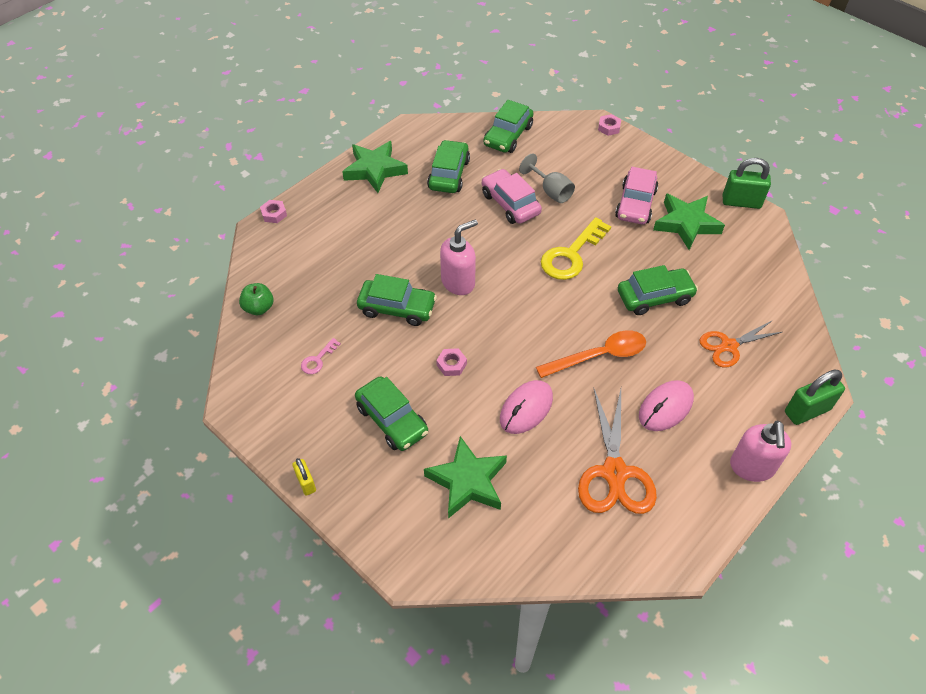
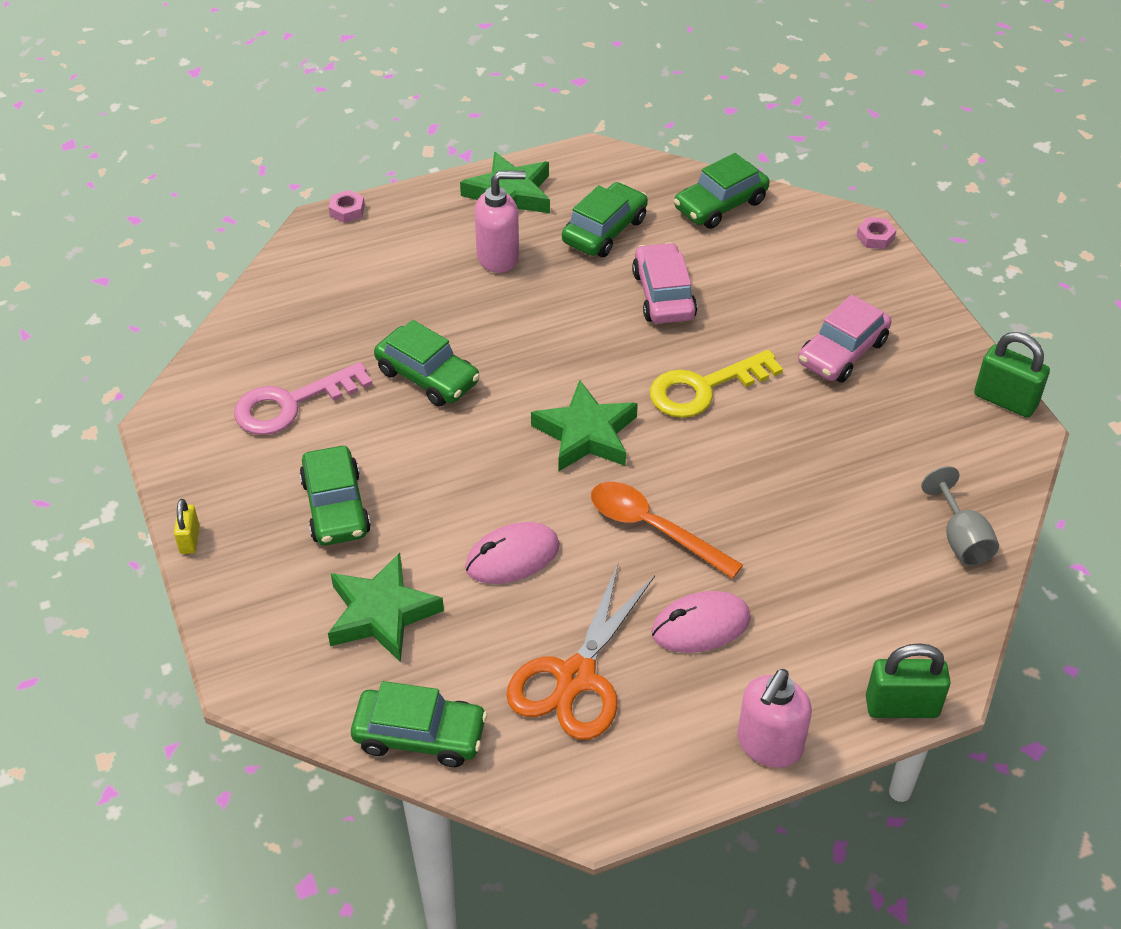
camera: 25 degrees right, 5 degrees down
(259, 308) = (259, 318): green apple -> none
(318, 359) = (291, 403): pink key -> pink key, size x2.11
(451, 364) = (452, 469): pink nut -> none
(458, 282) = (527, 371): pink soap dispenser -> pink soap dispenser (499, 257)
(551, 191) = (731, 297): grey goblet -> grey goblet (960, 539)
(599, 356) = (653, 528): orange spoon -> orange spoon turned 150 degrees counterclockwise
(654, 297) = (784, 482): green car -> green car (420, 735)
(686, 224) = (899, 402): green star -> green star (586, 434)
(729, 346) = (847, 582): orange scissors -> none

